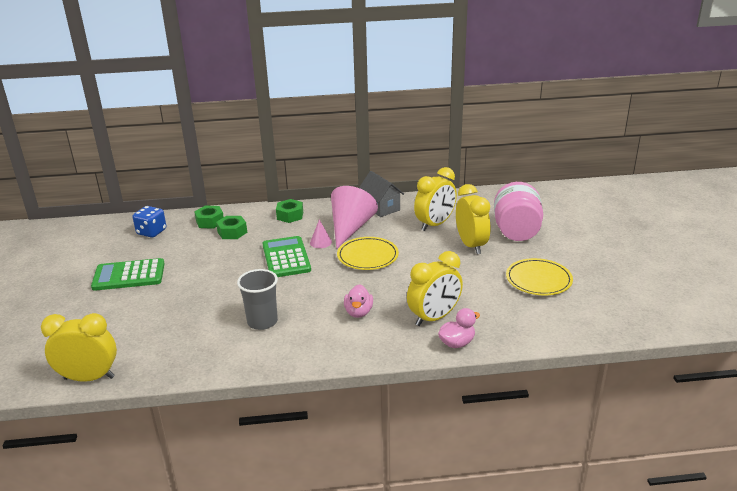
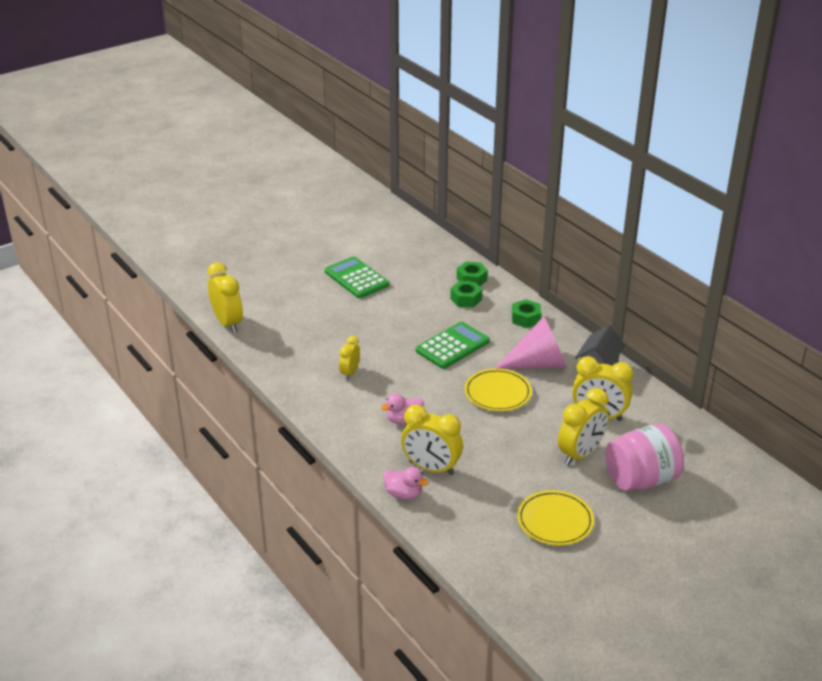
camera: 60 degrees right, 5 degrees up
(151, 232) = (426, 258): blue dice -> none
(262, 322) = (350, 373): grey cup -> yellow clock
(320, 242) = (496, 355): pink cone -> none

